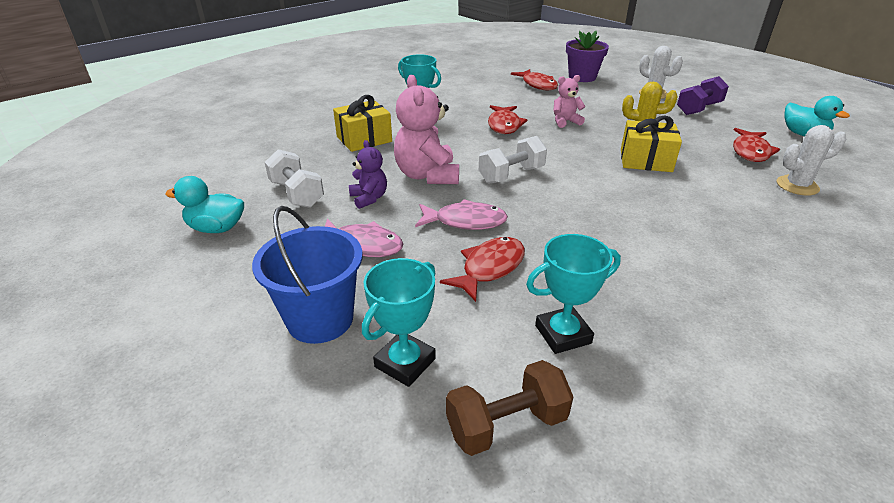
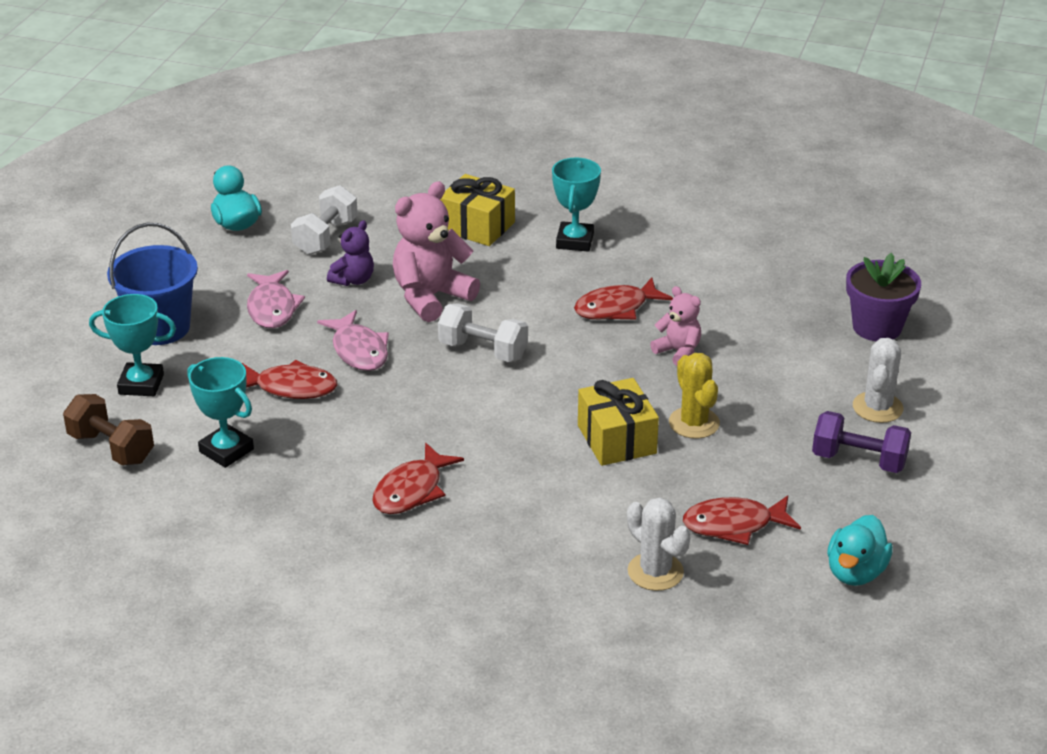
camera: 60 degrees right, 0 degrees up
(537, 85) = (794, 296): red fish -> red fish (412, 490)

